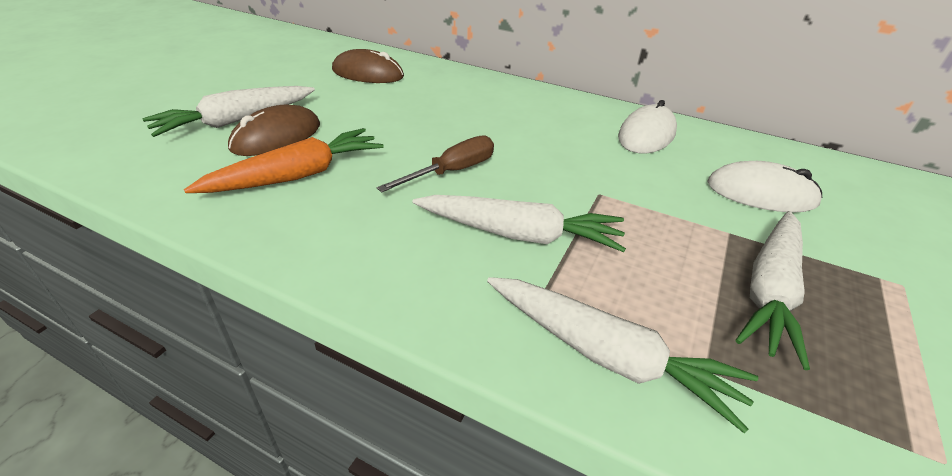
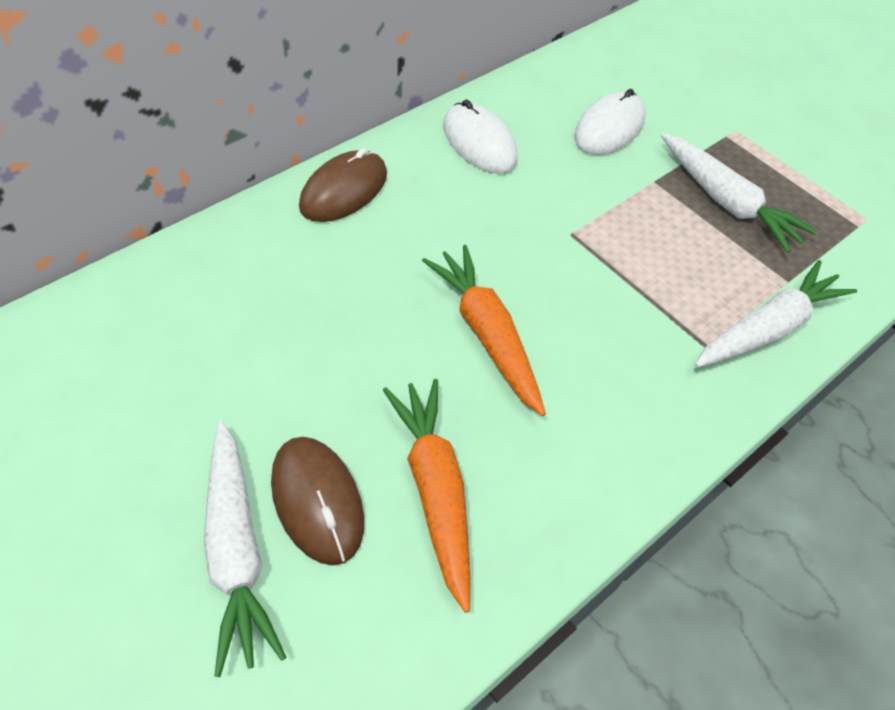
camera: 70 degrees left, 15 degrees up
(368, 73) = (154, 343): brown mouse -> brown mouse (344, 190)
(452, 171) = (487, 334): brown screwdriver -> orange carrot
(519, 234) = (615, 321): white carrot -> none

